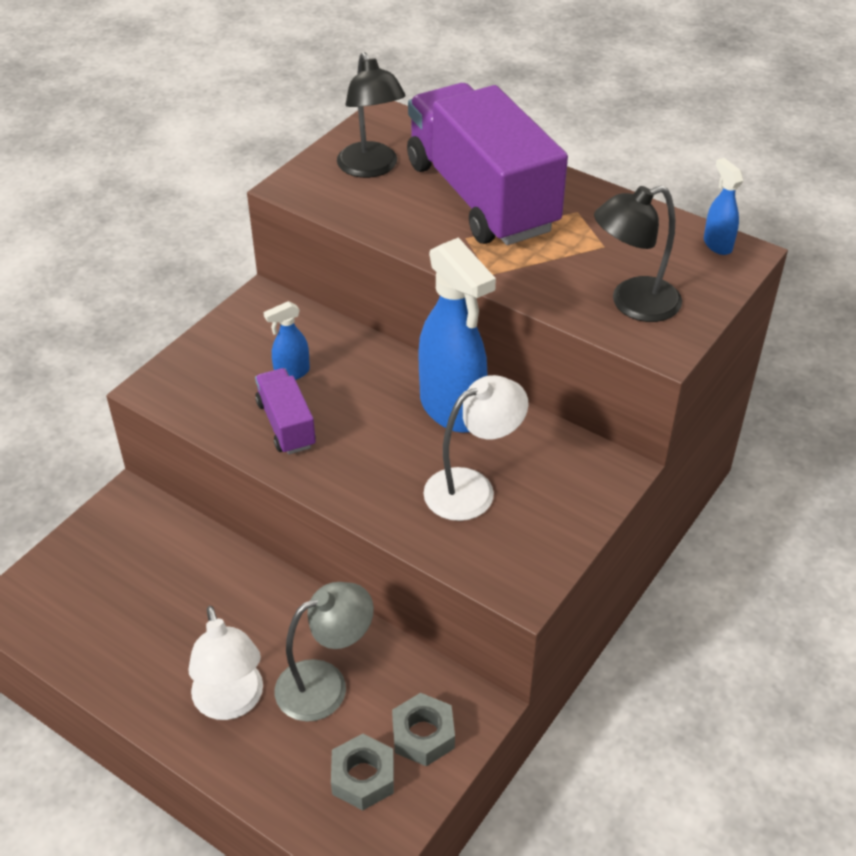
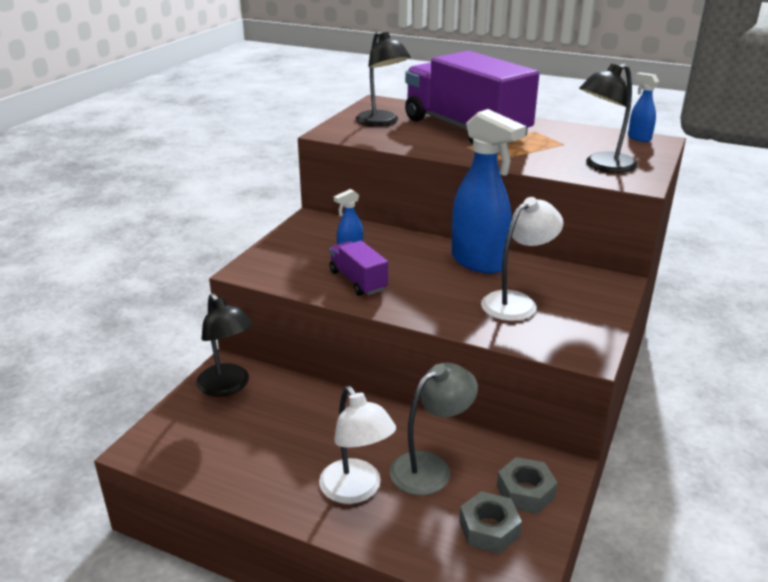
camera: 10 degrees left, 15 degrees down
(122, 531) = (228, 386): none -> black lamp

